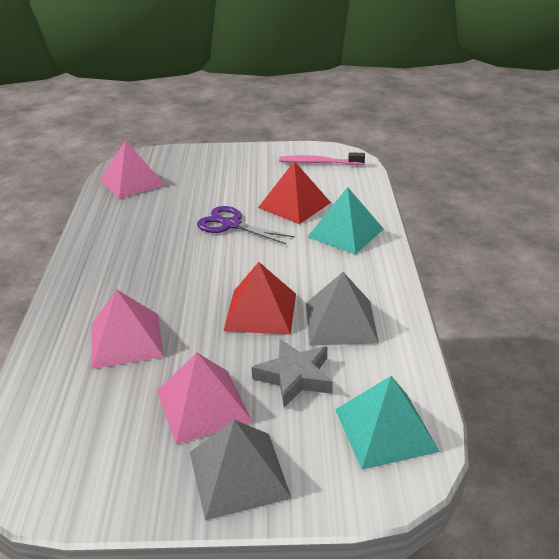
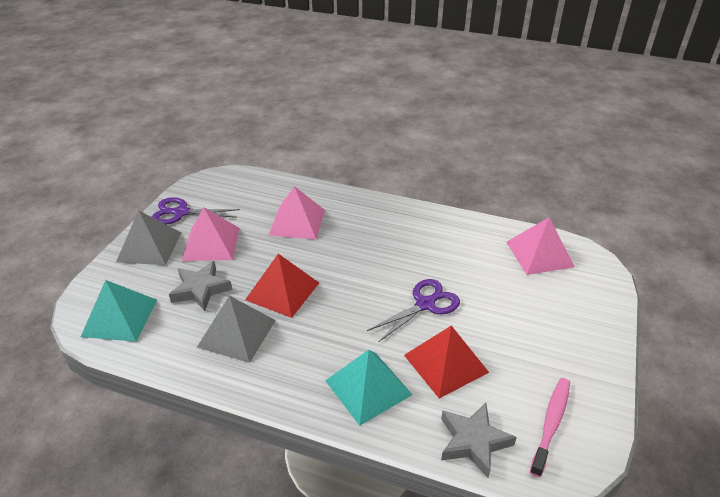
camera: 110 degrees right, 5 degrees up
(137, 478) = (181, 212): none -> purple scissors
(356, 185) = (473, 441): none -> grey star

